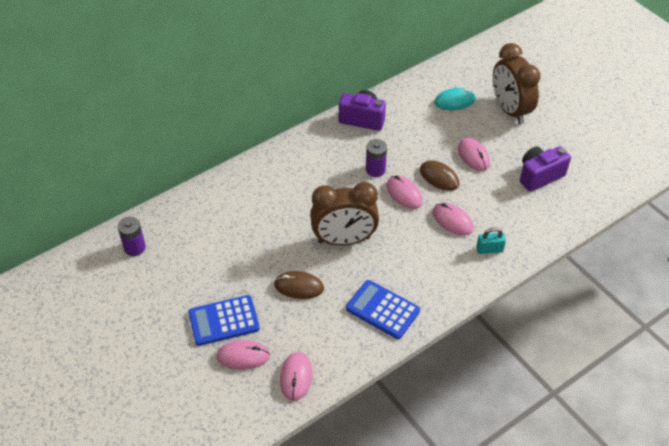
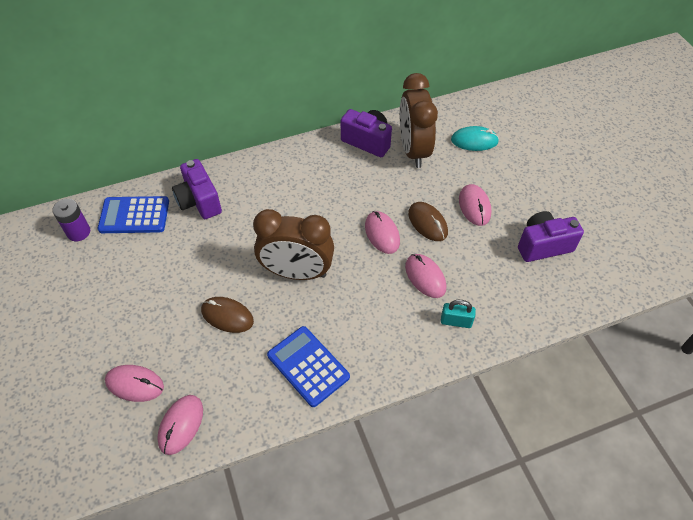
camera: 15 degrees right, 5 degrees up
(224, 321) = (132, 336): blue calculator -> blue calculator (134, 215)
(233, 199) = (199, 201): none -> purple camera
(375, 169) = (360, 199): purple battery -> none
(510, 110) = (533, 162): brown clock -> brown clock (413, 150)

